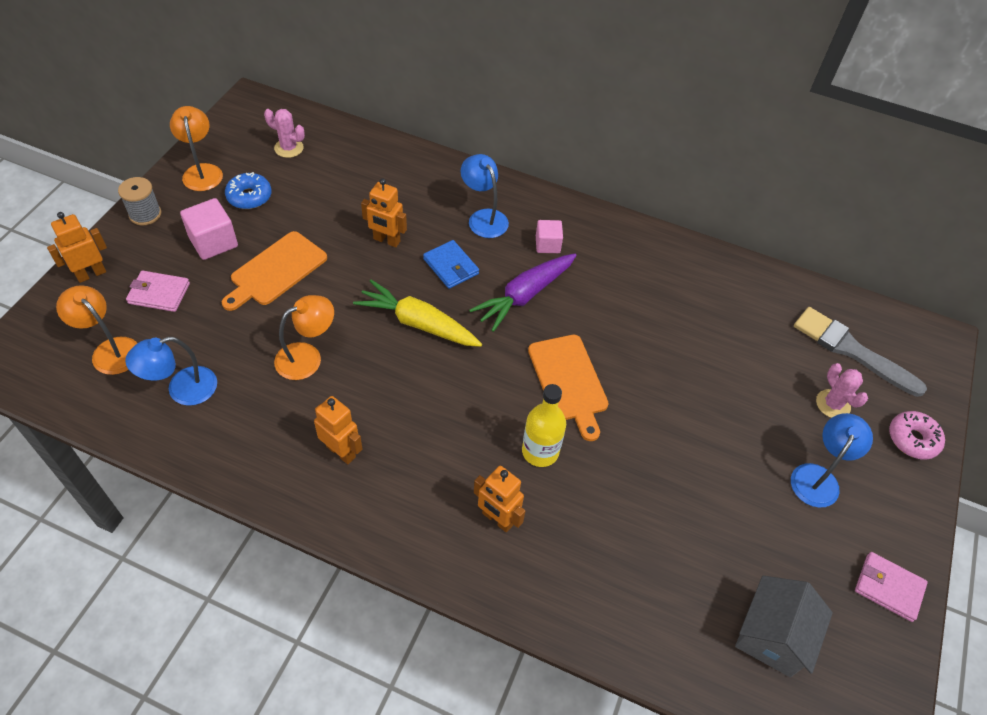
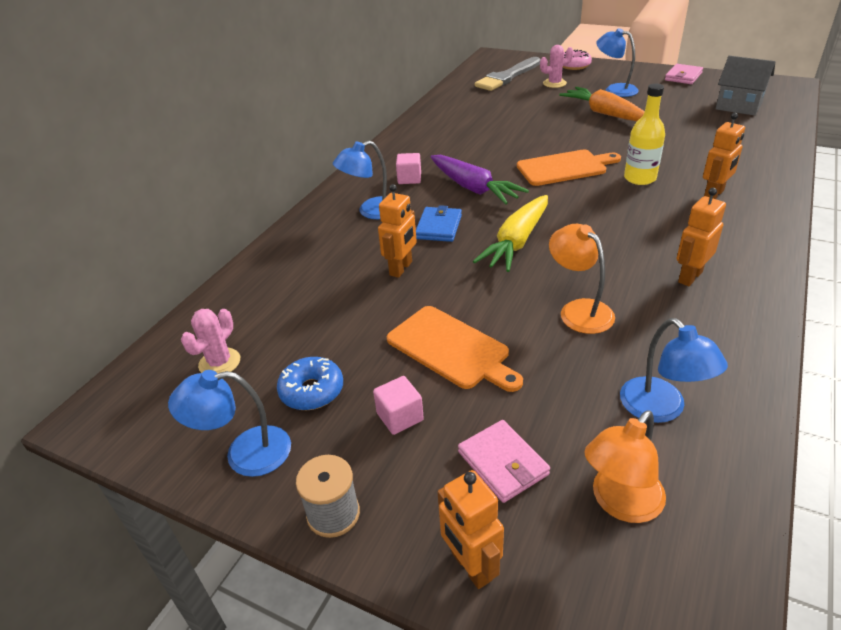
camera: 80 degrees left, 15 degrees down
(159, 293) = (503, 463): pink wallet -> pink wallet turned 45 degrees counterclockwise
(202, 171) = (245, 454): orange lamp -> blue lamp
(213, 242) = (400, 417): pink cube -> pink cube, size x0.65
(451, 266) = (438, 227): blue wallet -> blue wallet turned 45 degrees counterclockwise
(728, 448) = (604, 113): none -> orange carrot

